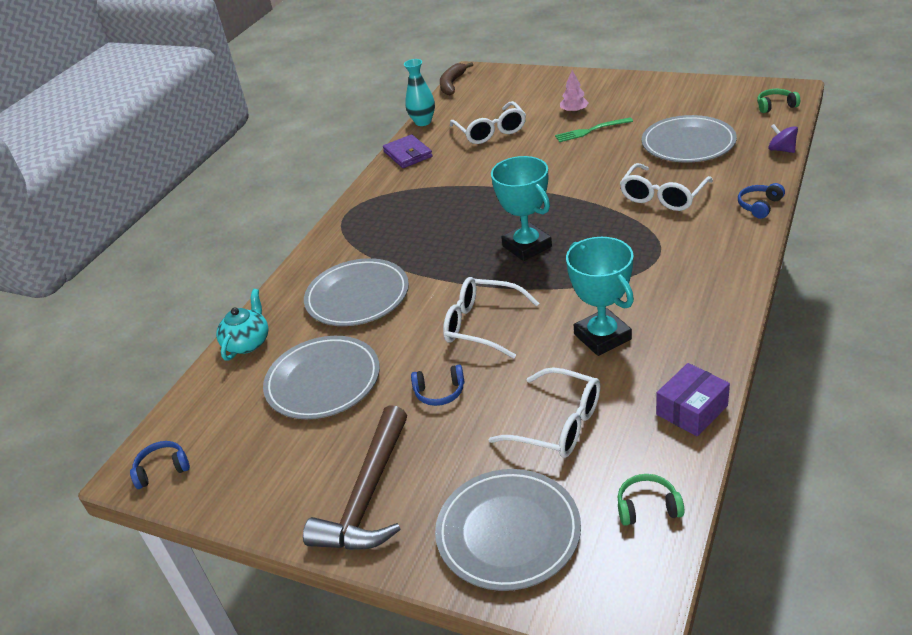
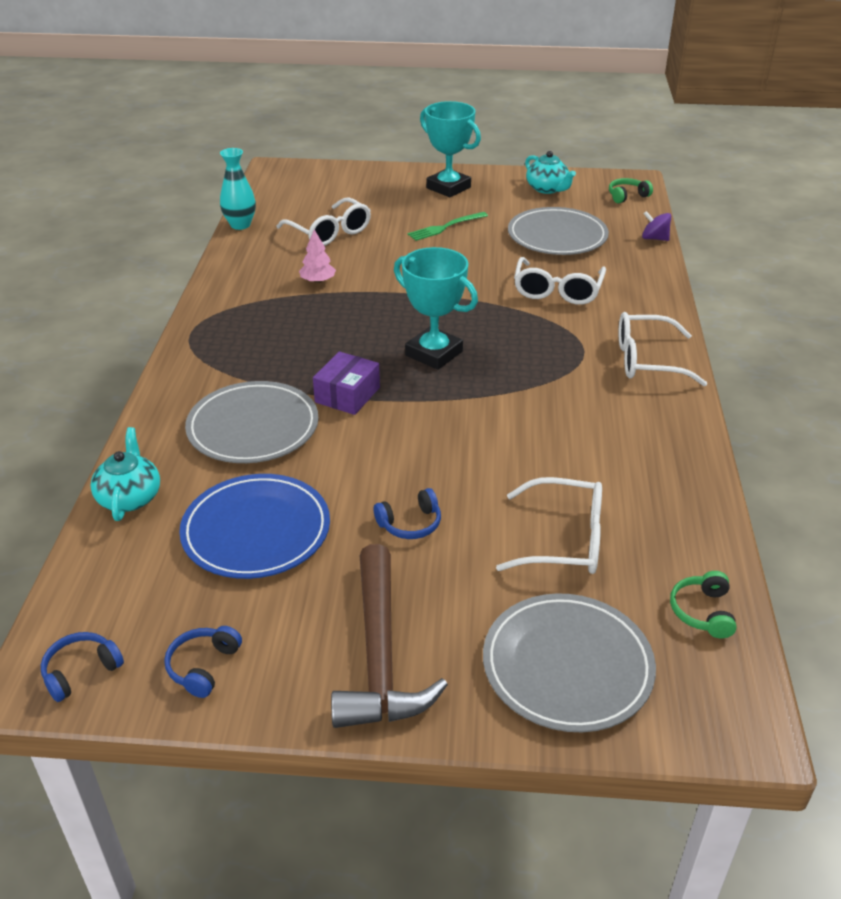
camera: 25 degrees left, 0 degrees up
(323, 381) = (256, 531): grey plate -> blue plate
(408, 154) = (239, 262): purple wallet -> none
(452, 84) = (256, 182): brown banana -> none
(482, 325) = (424, 443): white glasses -> white glasses (647, 360)
(574, 111) = (416, 207): pink tree -> pink tree (318, 281)
(602, 337) = (566, 441): turquoise trophy -> turquoise trophy (448, 188)
(647, 507) = (702, 612): green headphones -> green headphones turned 60 degrees counterclockwise
(692, 410) = (696, 505): purple box -> purple box (347, 395)
(701, 96) = (547, 189): none -> turquoise teapot
(759, 206) = (660, 294): blue headphones -> blue headphones (203, 666)

